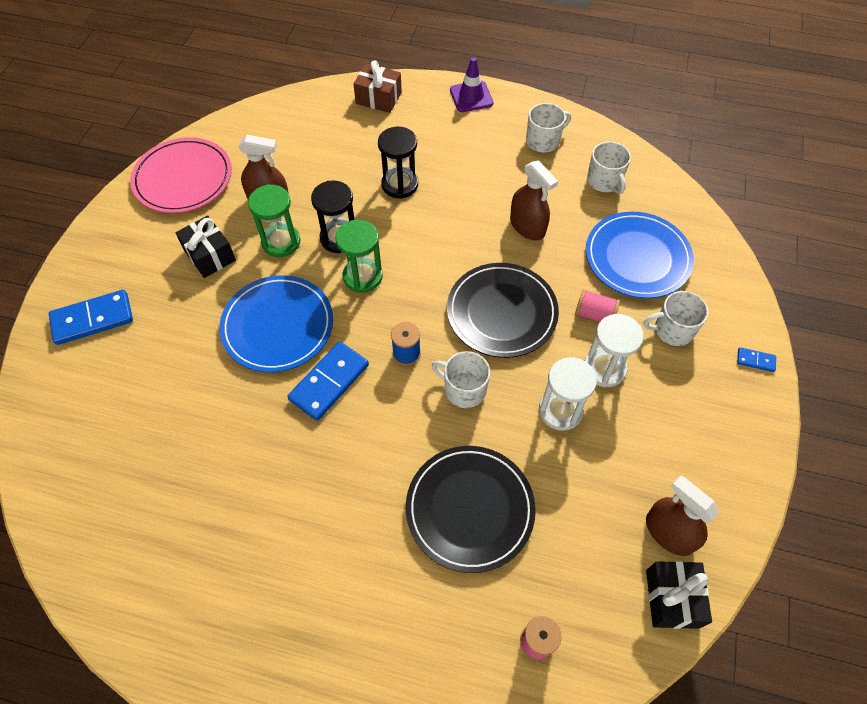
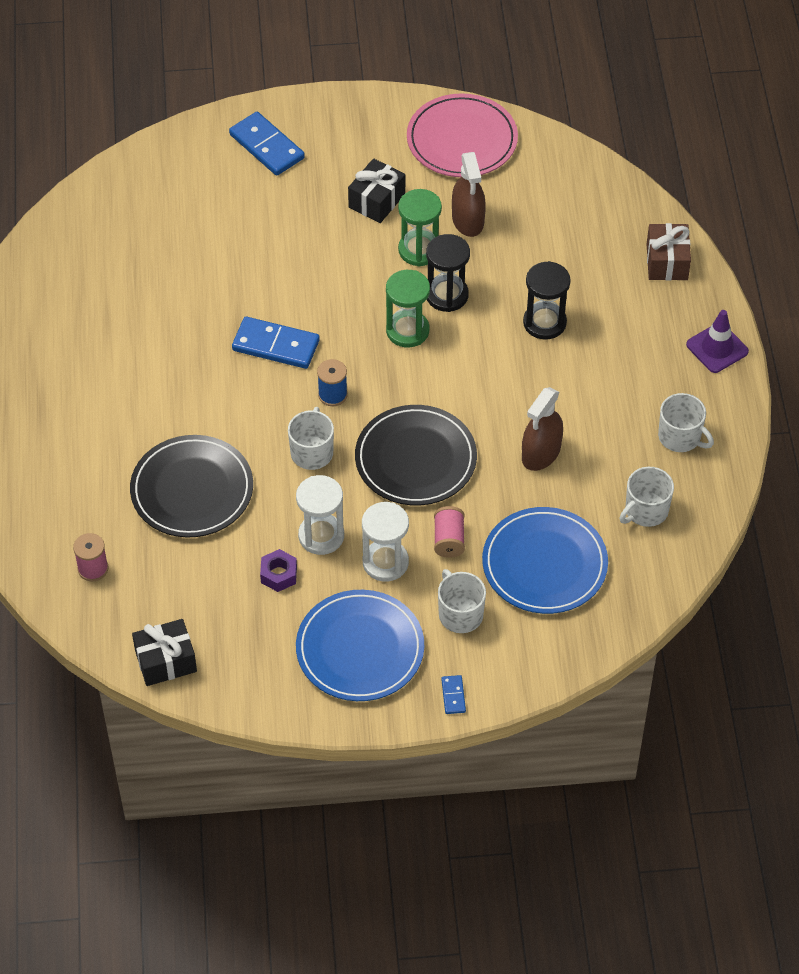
camera: 70 degrees right, 5 degrees down
(278, 326) = (319, 284): blue plate -> blue plate (360, 649)
(594, 460) = (279, 574): none -> purple nut
(669, 532) = (227, 648): brown spray bottle -> none

